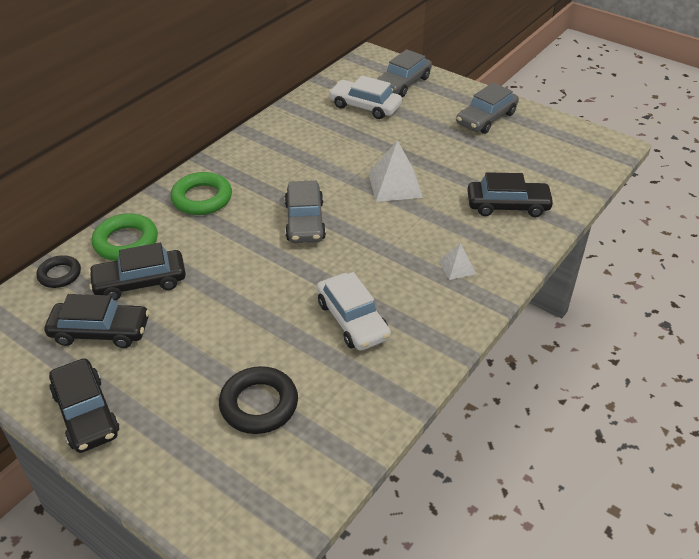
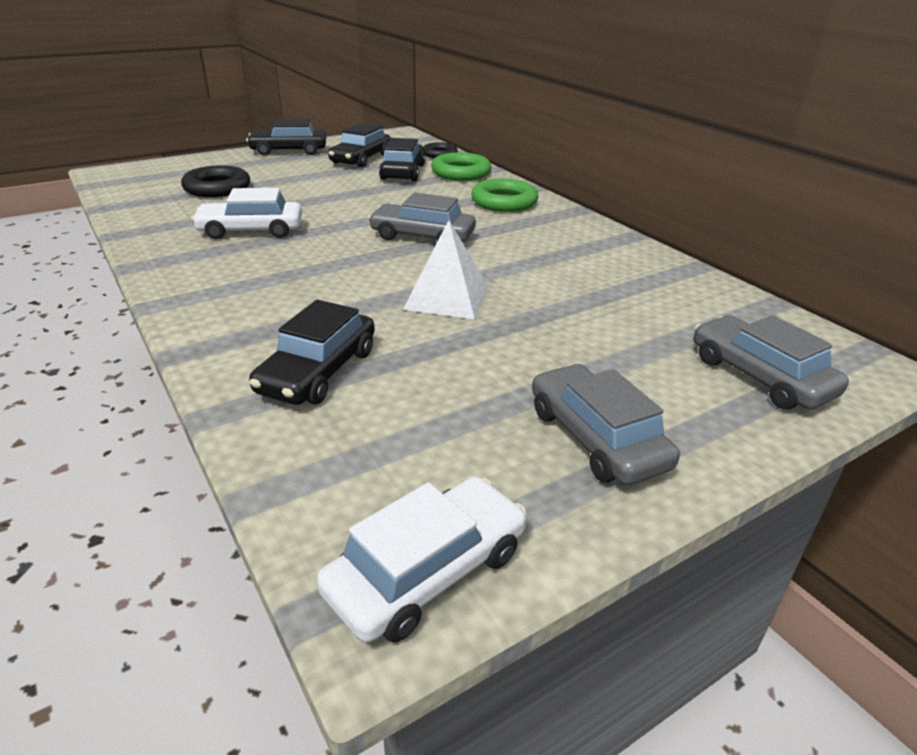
camera: 110 degrees right, 10 degrees down
(365, 106) = (677, 322): white car -> white car (427, 571)
(457, 267) = (248, 296): white pyramid -> none

